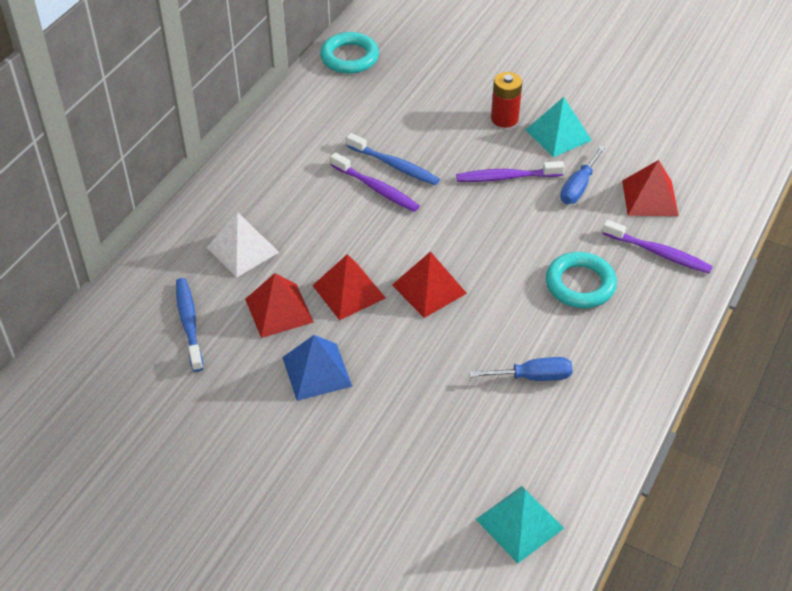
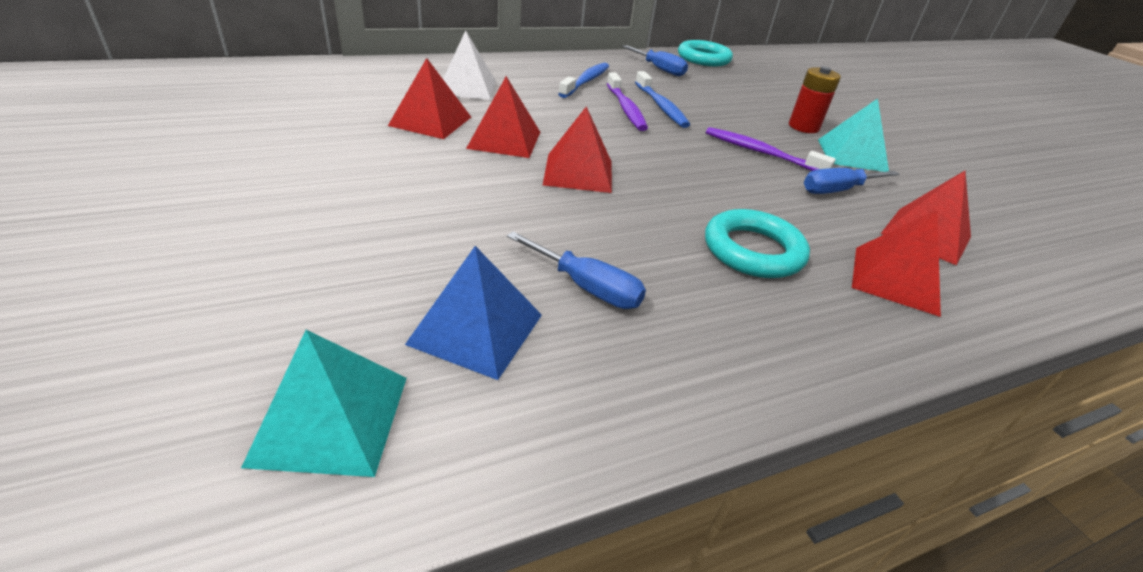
camera: 35 degrees right, 10 degrees down
(189, 323) = (356, 95): blue toothbrush -> blue toothbrush (586, 81)
(317, 371) = (387, 163): blue pyramid -> blue pyramid (476, 329)
(337, 105) = (659, 69): none -> blue screwdriver
(658, 253) = (895, 279): purple toothbrush -> red pyramid

